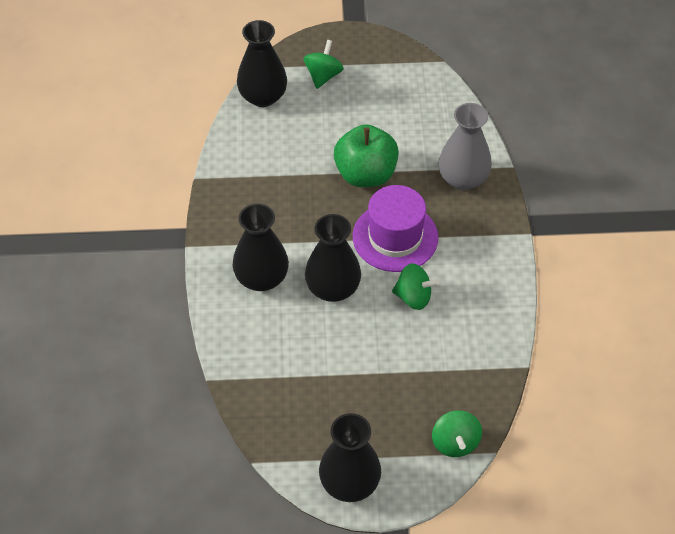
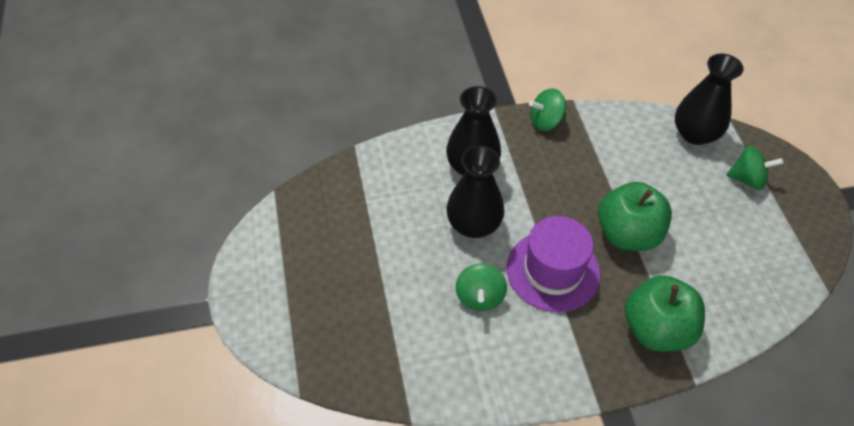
camera: 80 degrees right, 0 degrees up
(349, 483) = (256, 267): black vase -> none
(455, 443) = (307, 354): green spinning top -> green spinning top (546, 121)
(463, 178) = (656, 329): grey vase -> green apple

